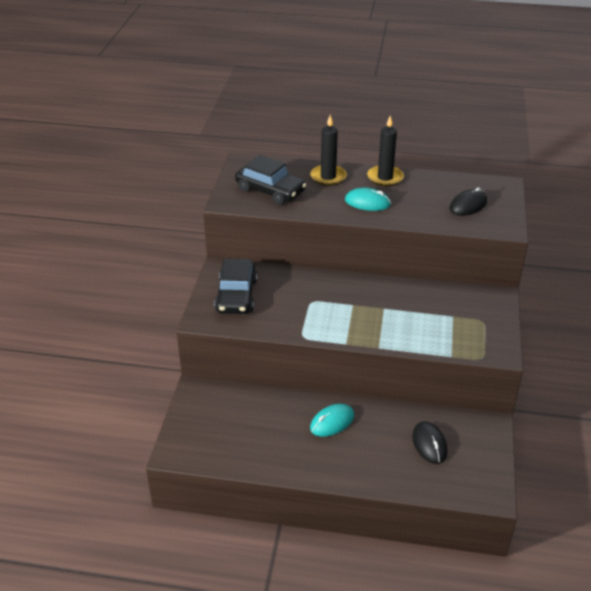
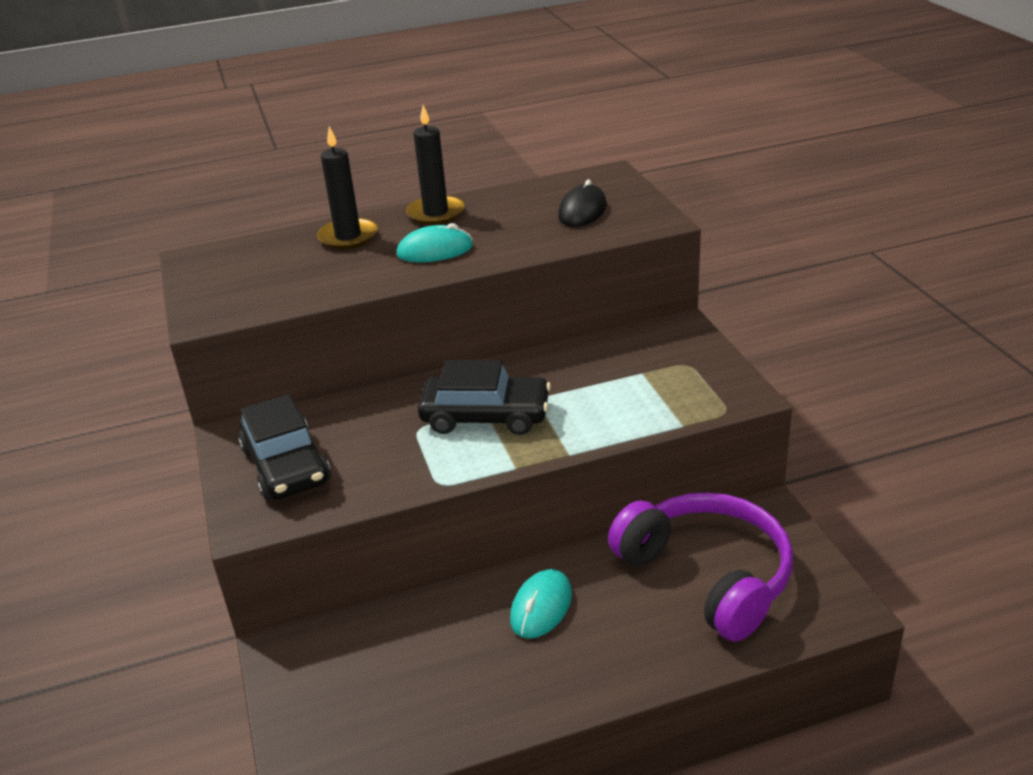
camera: 25 degrees left, 5 degrees down
(270, 191) = (268, 281): black car -> black car (486, 416)
(429, 444) = (707, 576): black mouse -> purple headphones

